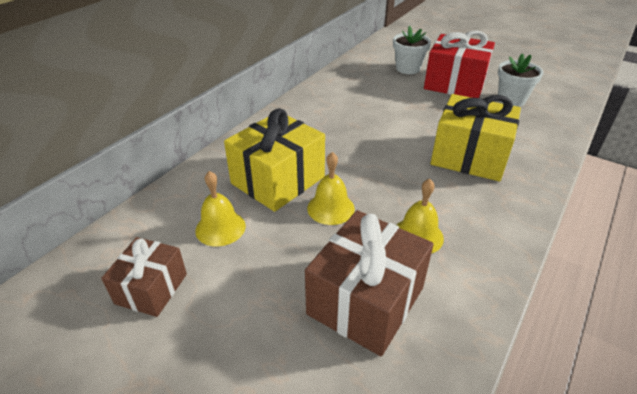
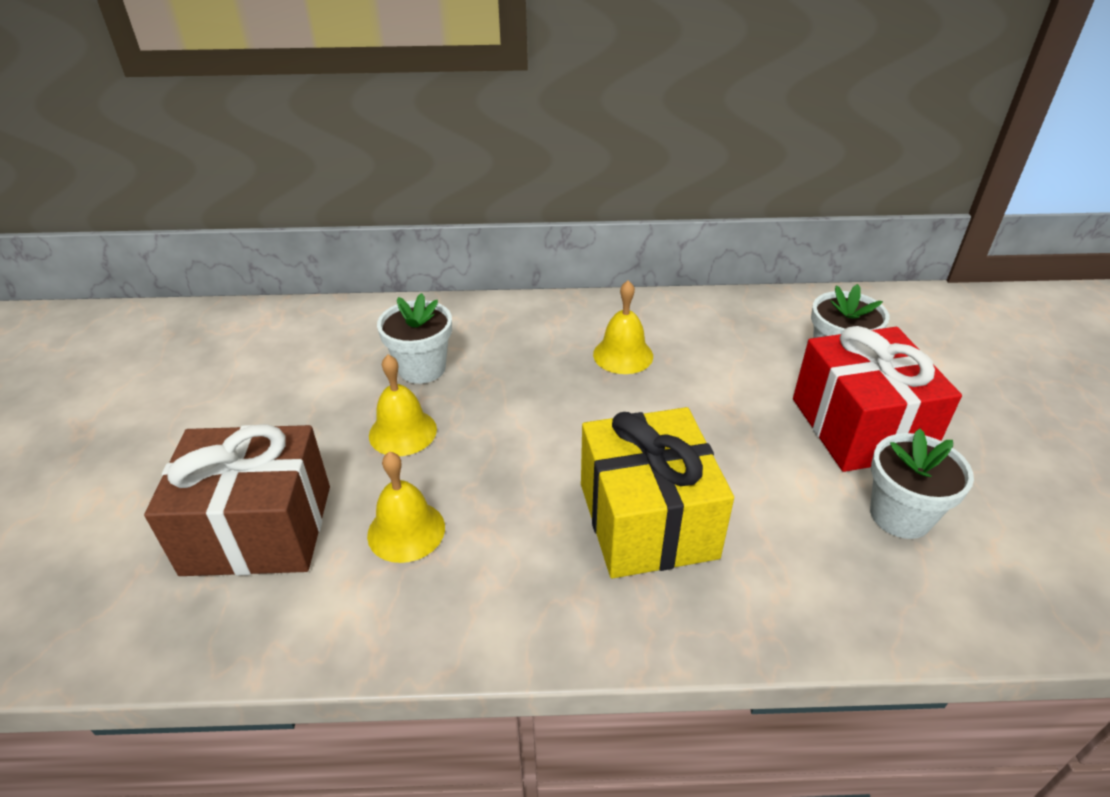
camera: 55 degrees right, 0 degrees up
(151, 288) = (196, 373): brown gift -> none
(220, 228) = (308, 370): yellow bell -> yellow bell (623, 355)
(278, 180) = (422, 368): yellow gift -> white flower pot

